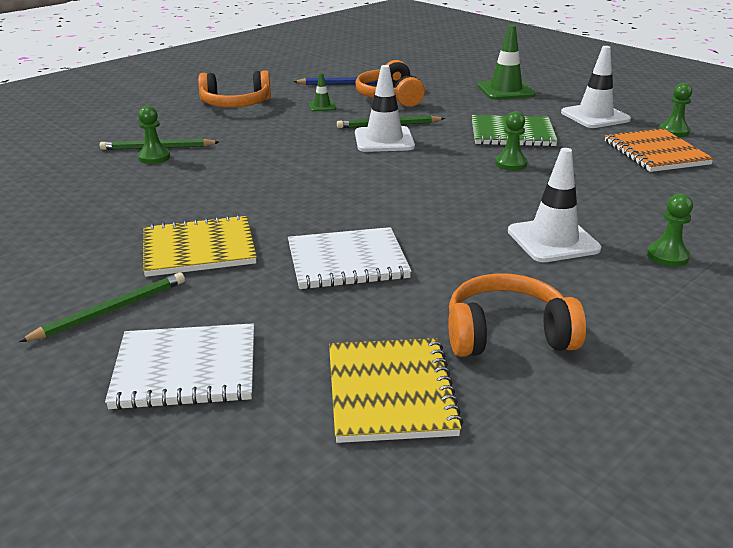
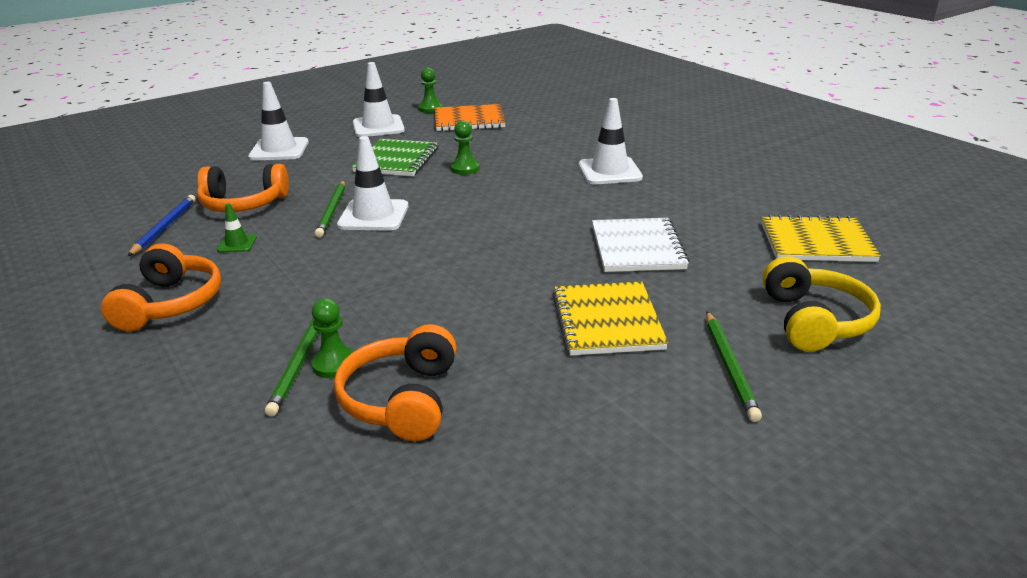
camera: 80 degrees left, 0 degrees up
(110, 310) = (730, 367): green pencil -> green pencil turned 150 degrees counterclockwise
(186, 369) = (814, 321): white notebook -> yellow headphones
(505, 90) = (279, 150): green traffic cone -> white traffic cone
(507, 334) = (740, 200): orange headphones -> orange headphones (402, 399)
(667, 256) = (636, 143): green pawn -> none

